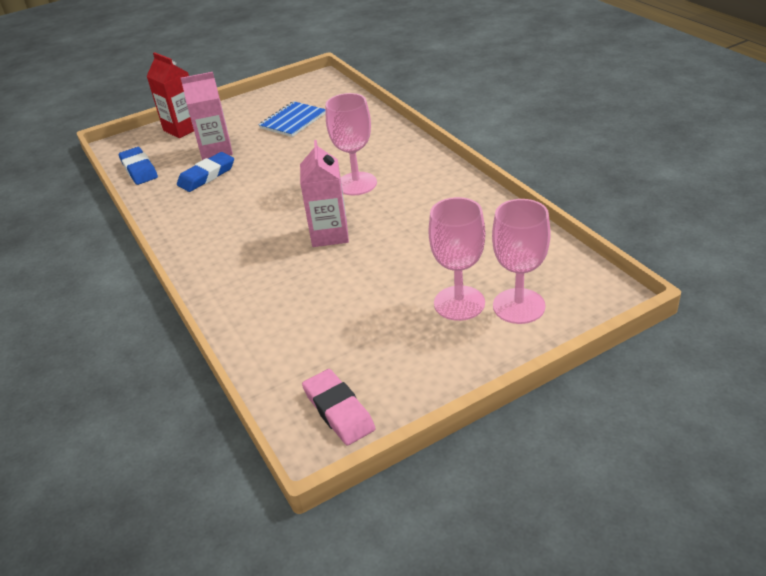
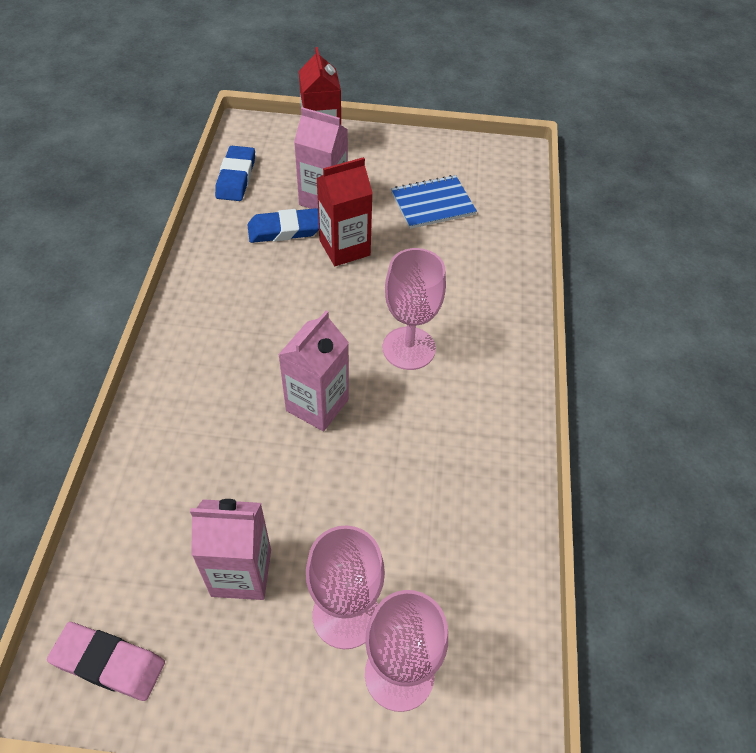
camera: 30 degrees right, 15 degrees up
(259, 164) = (344, 248): none -> red carton
(339, 410) = (109, 663): pink eraser -> pink eraser turned 75 degrees counterclockwise
(374, 324) = (241, 572): none -> pink carton

